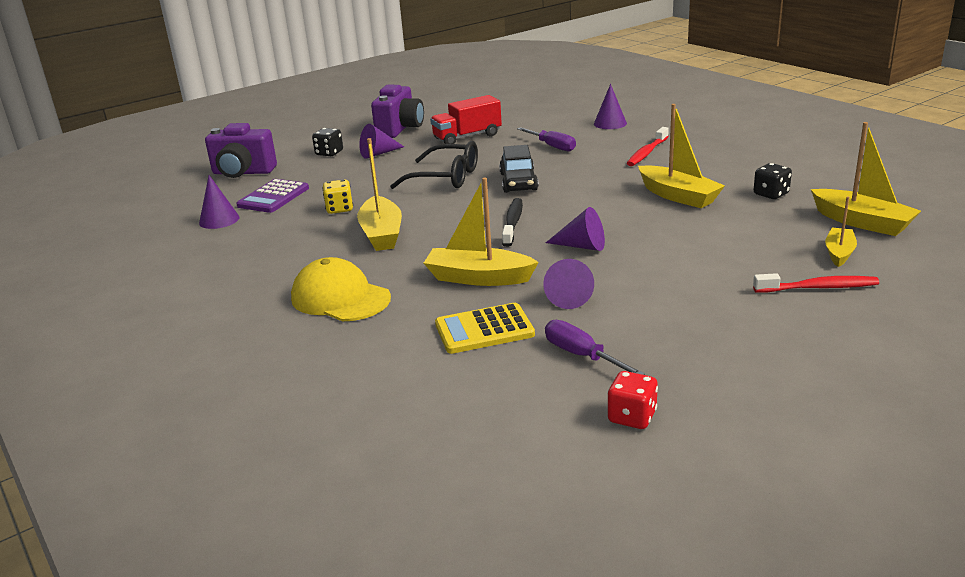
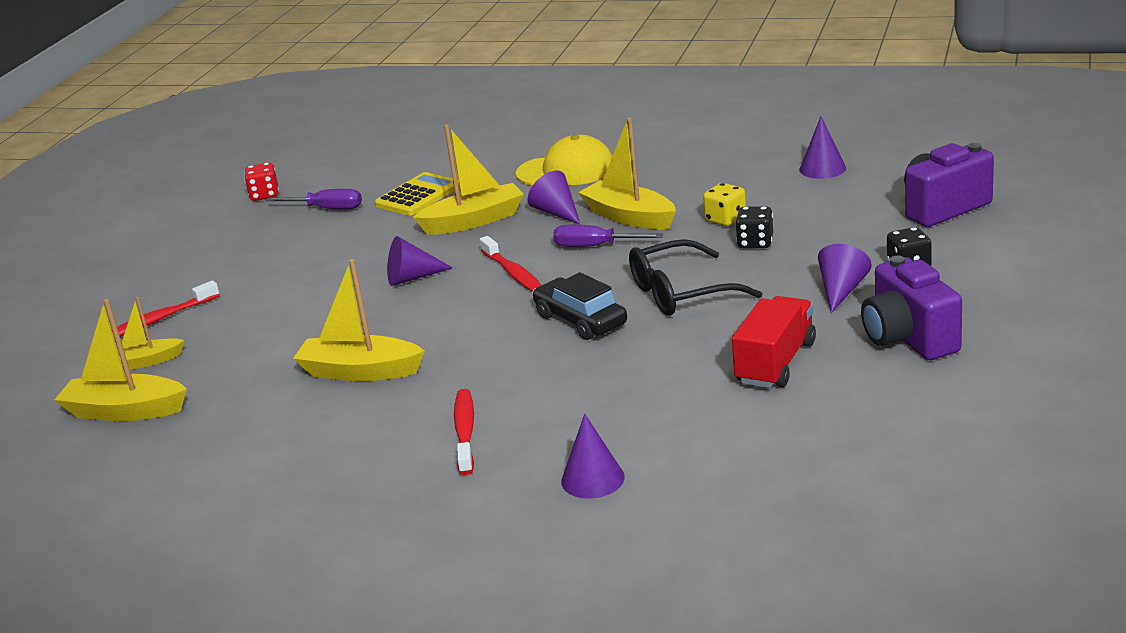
camera: 145 degrees right, 0 degrees up
(273, 197) = (828, 202): purple calculator -> none
(513, 222) = (514, 273): black toothbrush -> red toothbrush
(552, 146) = (620, 392): purple screwdriver -> purple screwdriver (595, 246)
(568, 296) = (378, 236): purple cone -> purple cone (557, 212)
(771, 194) = (246, 416): black dice -> black dice (755, 243)
(839, 253) = (146, 362): yellow boat -> yellow boat turned 90 degrees clockwise

